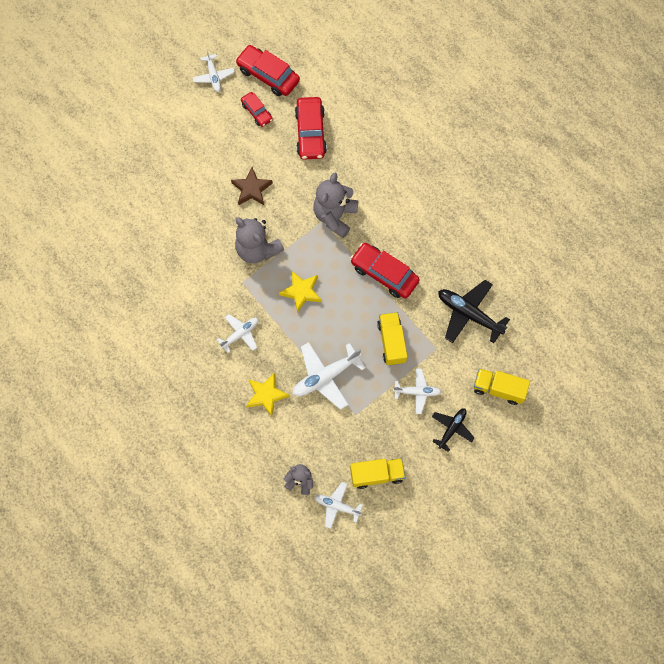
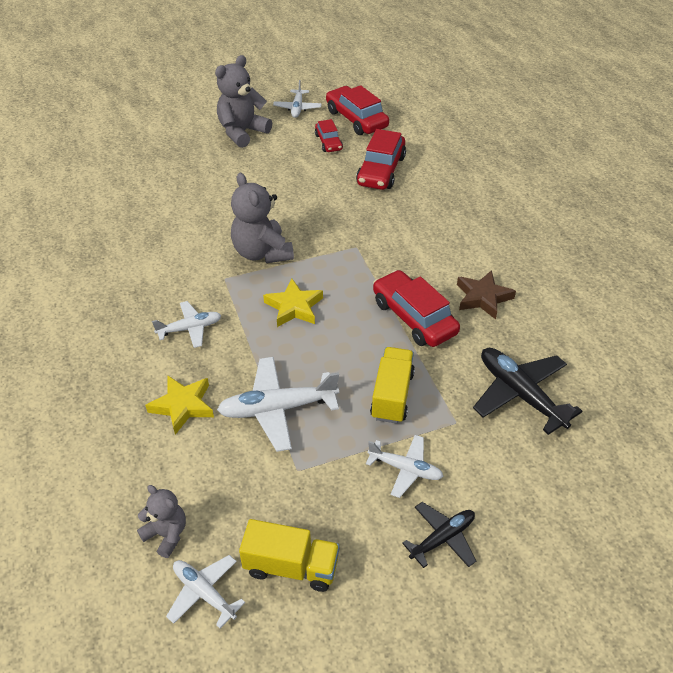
camera: 20 degrees right, 25 degrees down
(252, 189) = (287, 200): brown star -> brown star (483, 298)
(335, 216) = (375, 246): grey teddy bear -> grey teddy bear (242, 132)
(498, 389) = (539, 505): yellow truck -> none

